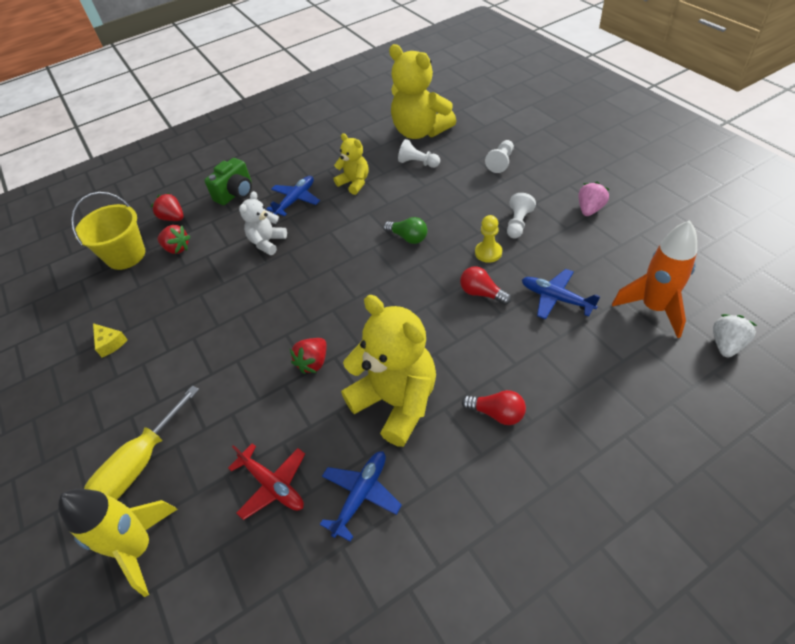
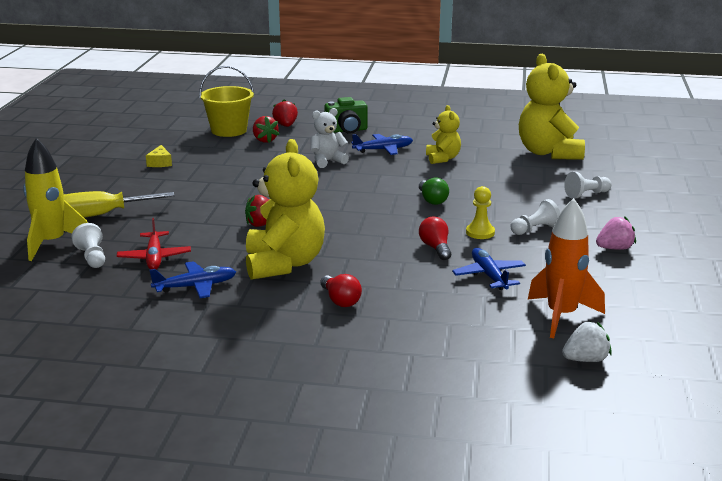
camera: 35 degrees right, 25 degrees down
(418, 163) = (513, 168): white pawn -> white pawn (92, 257)

